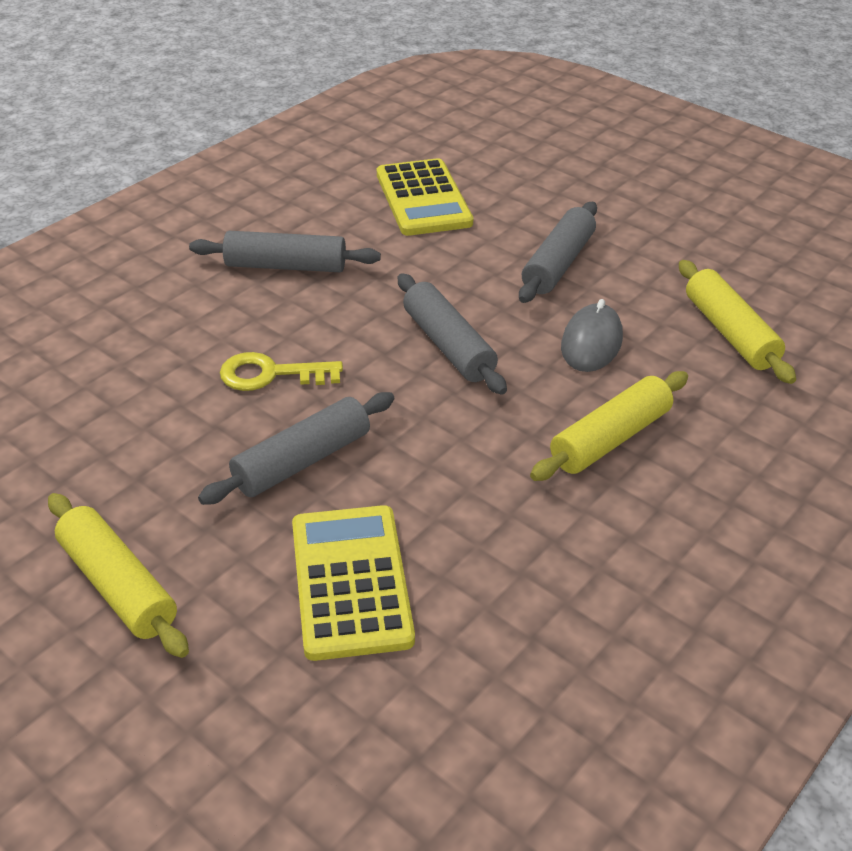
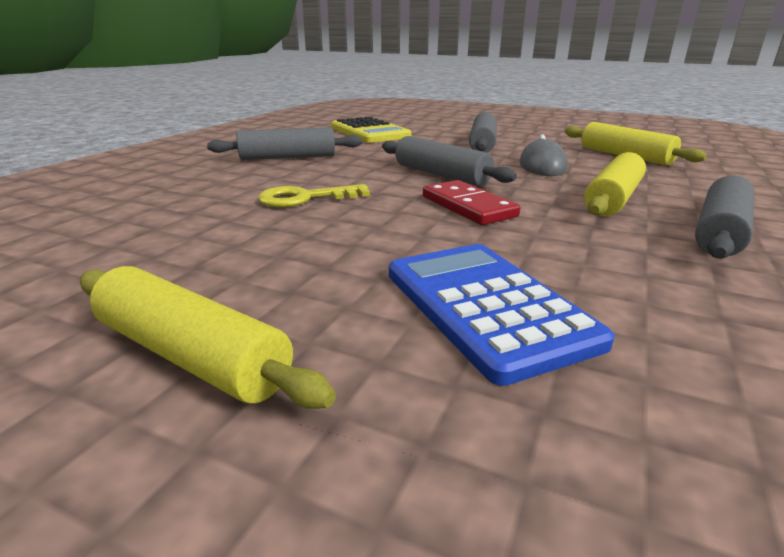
camera: 15 degrees left, 15 degrees down
(302, 461) = (366, 236): grey rolling pin -> grey rolling pin (719, 232)
(351, 582) = (486, 306): yellow calculator -> blue calculator
(434, 424) = (468, 206): none -> red domino

